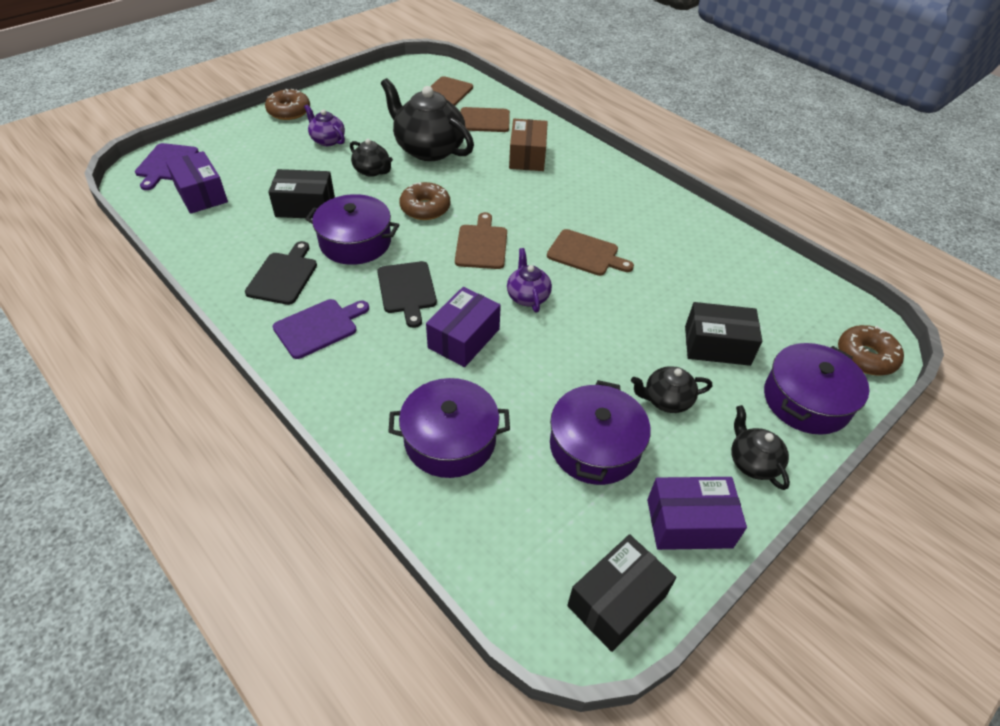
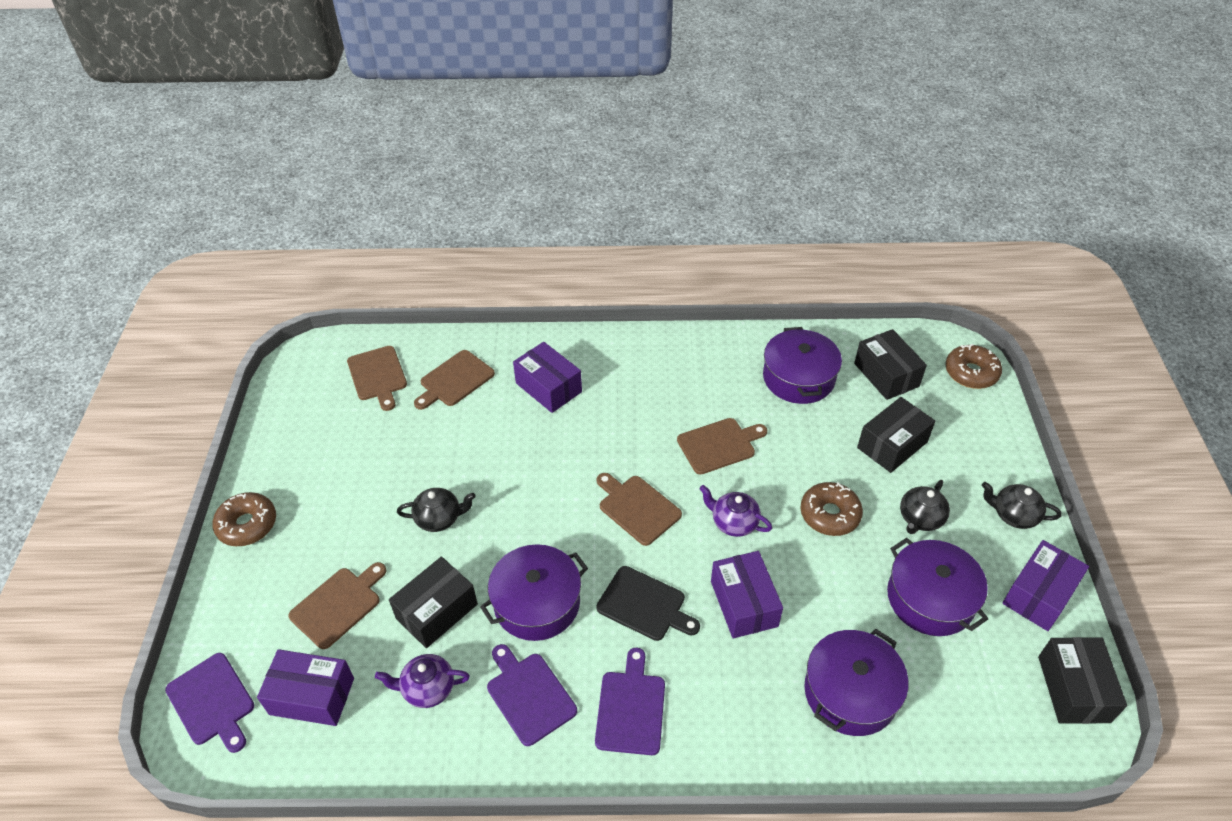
camera: 45 degrees left, 0 degrees up
(270, 169) = (338, 605): none -> brown cutting board
(283, 276) = (529, 695): black cutting board -> purple cutting board
(327, 140) = (343, 523): purple teapot -> purple teapot (427, 689)
(425, 208) = (543, 514): brown donut -> brown donut (829, 514)
(428, 149) = (454, 451): black teapot -> none
(527, 156) = (548, 387): brown box -> purple box
(782, 306) = (886, 375): none -> black box
(806, 400) = (983, 439): purple pot -> purple pot (798, 378)

